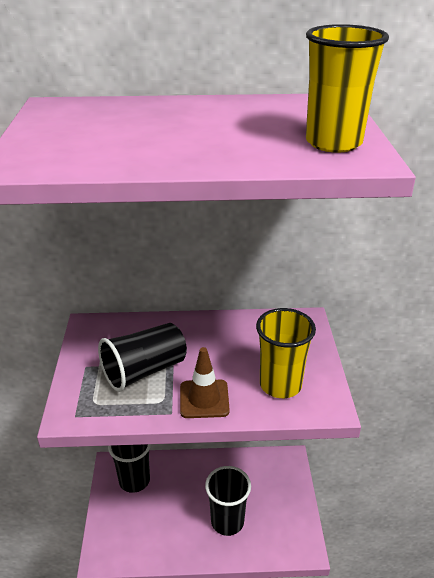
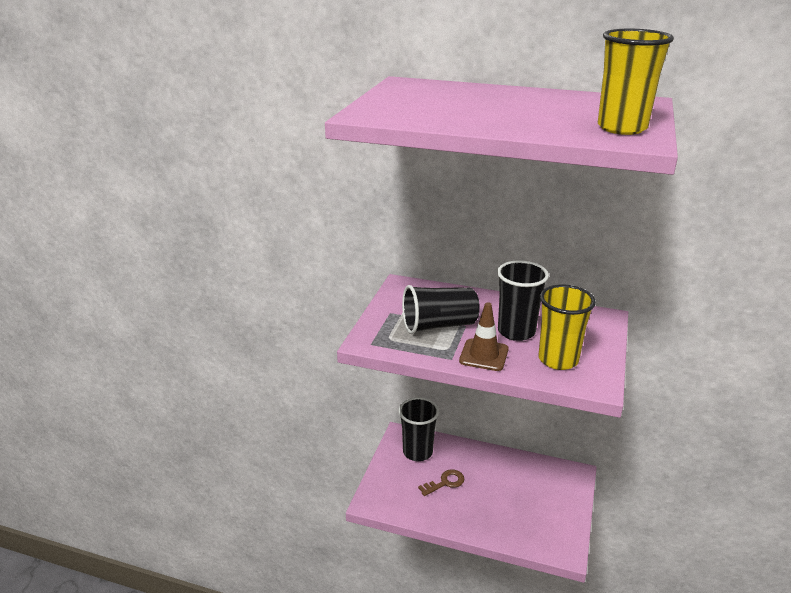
camera: 20 degrees right, 5 degrees down
(171, 508) = (445, 482): none -> brown key
(227, 521) = (495, 507): black cup -> black cup (516, 332)

